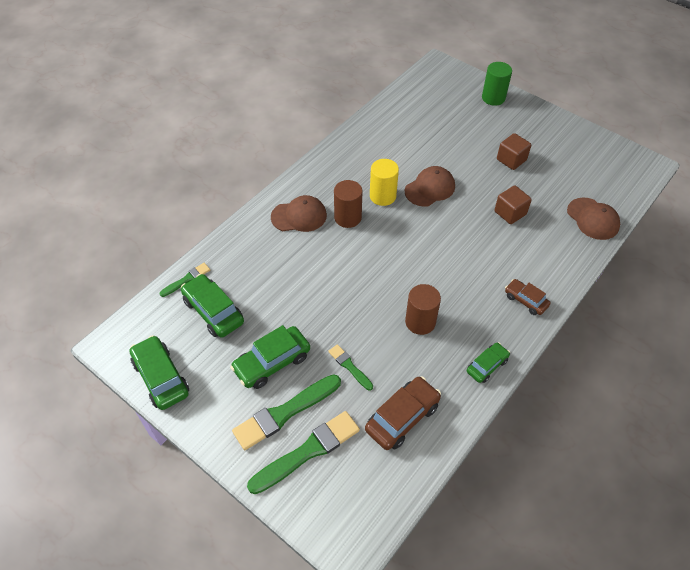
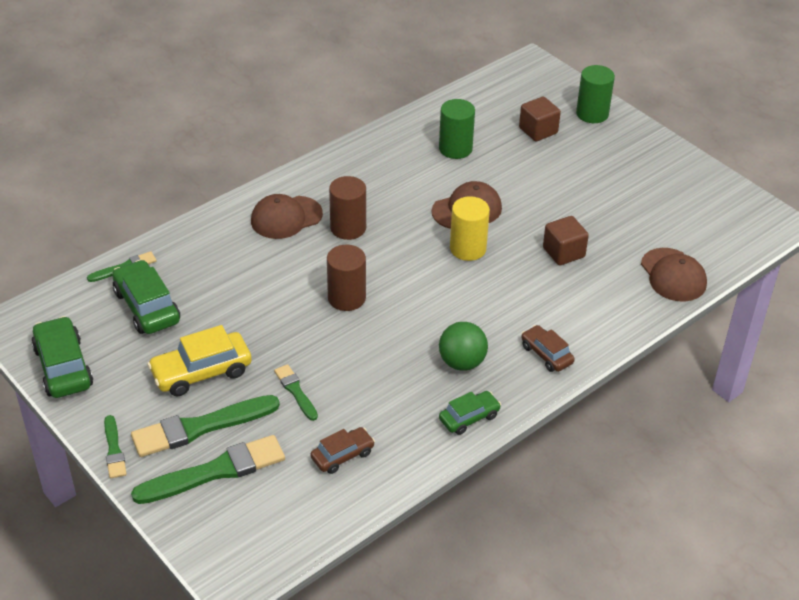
camera: 10 degrees right, 10 degrees down
(221, 447) = (114, 450): none -> green brush
(272, 362) = (201, 372): green car -> yellow car
(299, 216) = (286, 217): brown cap -> brown cap turned 150 degrees clockwise
(382, 196) = (402, 210): yellow cylinder -> yellow cylinder (468, 249)
(402, 417) = (342, 455): brown car -> brown car, size x0.61
(406, 140) = (455, 149): none -> green cylinder
(420, 322) = (401, 357): brown cylinder -> brown cylinder (346, 298)
(466, 318) = (462, 362): none -> green ball
(511, 160) = (589, 191): brown cube -> brown cube (538, 131)

